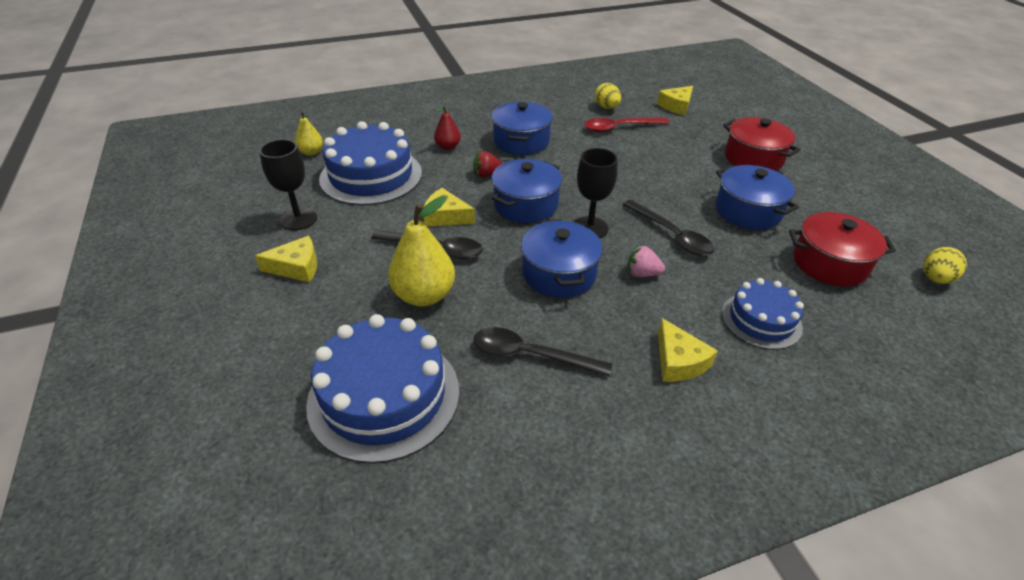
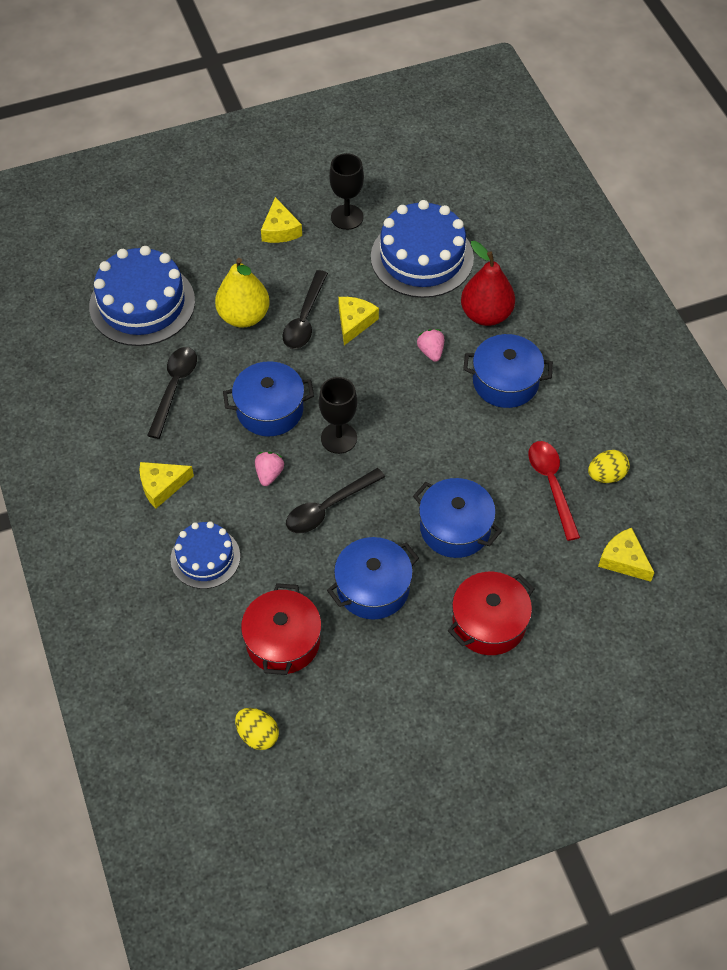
camera: 90 degrees right, 15 degrees up
(311, 152) = (463, 203): yellow pear -> none
(447, 147) = (486, 314): red pear -> red pear, size x1.82
(486, 175) = (431, 351): red strawberry -> pink strawberry
(526, 205) = (376, 386): blue pot -> blue pot (455, 528)

